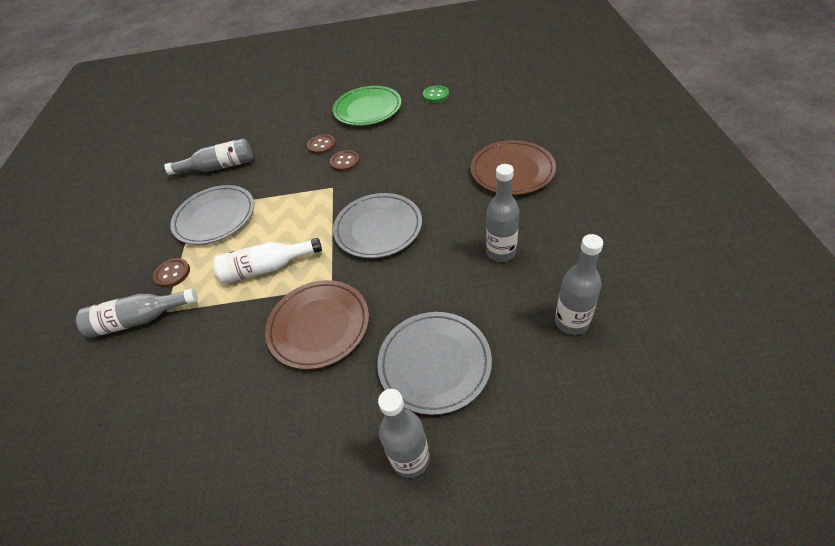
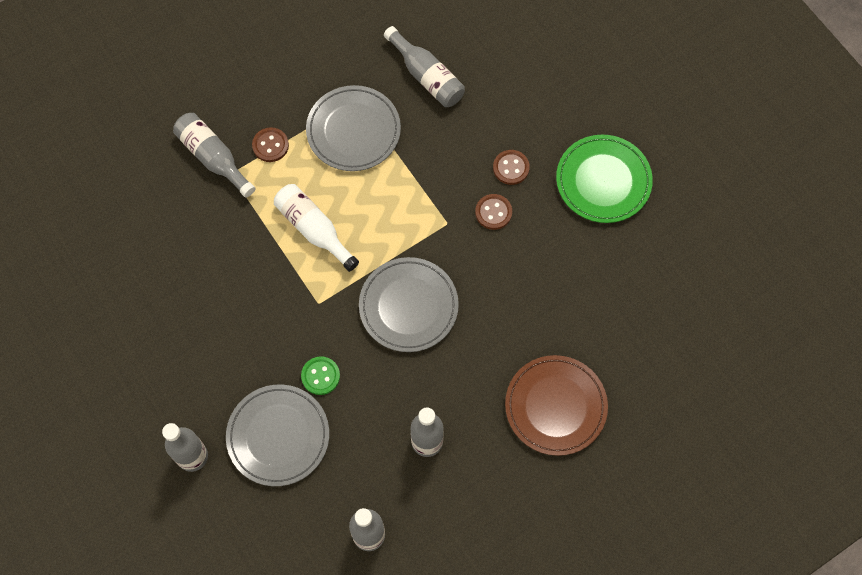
camera: 55 degrees right, 20 degrees up
(319, 326) = (273, 319): brown plate -> none
(435, 95) = (669, 251): green button -> green button (320, 376)

